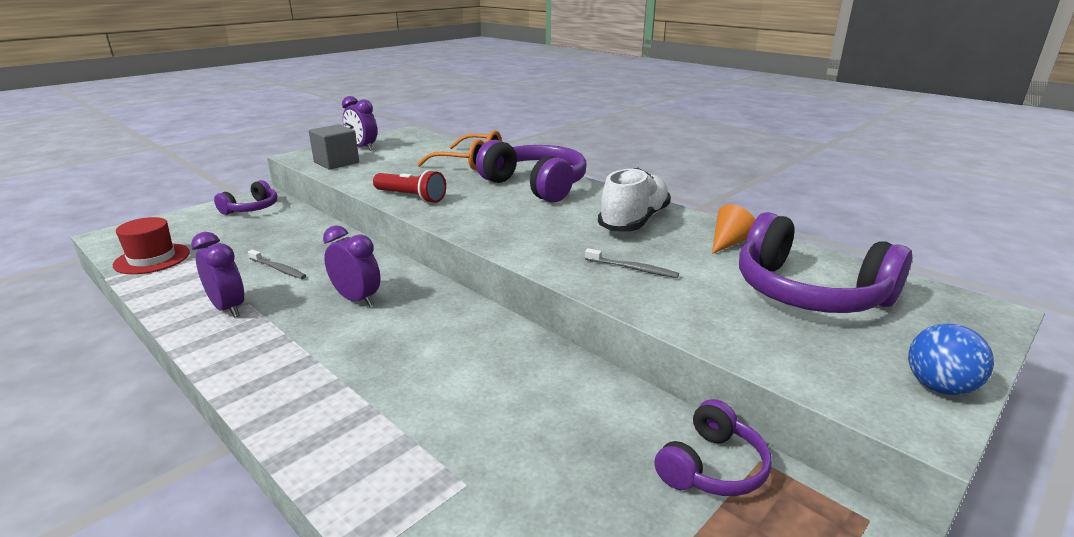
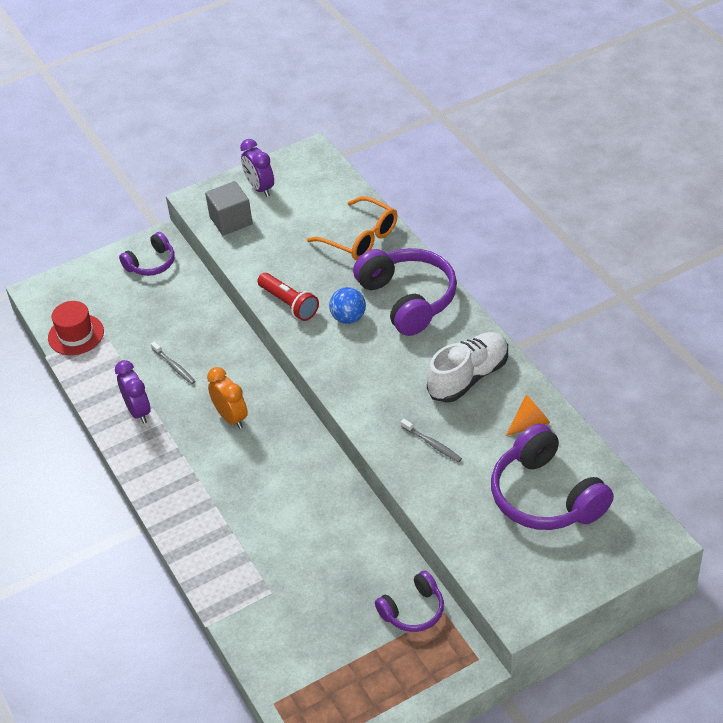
camera: 20 degrees right, 20 degrees up
(357, 299) = (231, 417): purple clock -> orange clock
(938, 387) = (556, 595): blue ball -> blue ball (348, 318)

